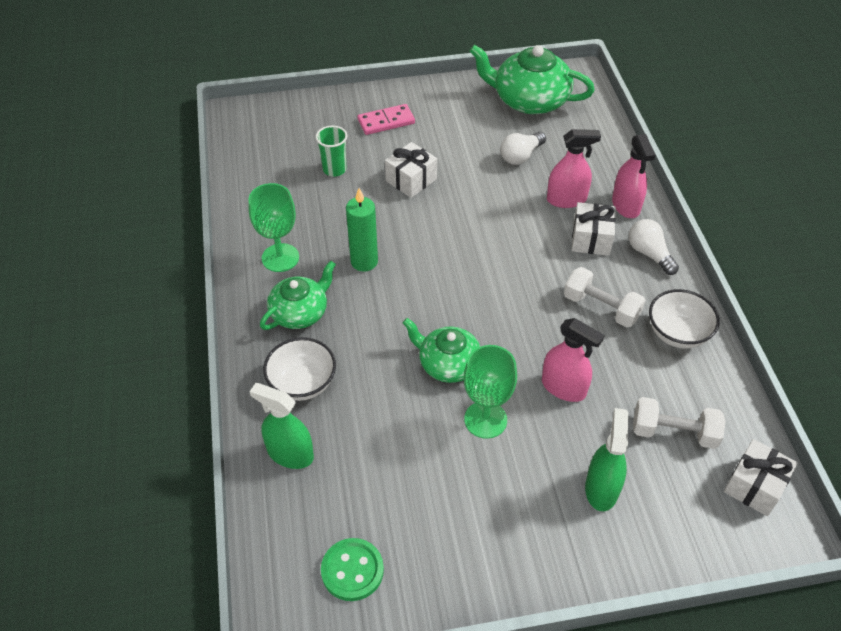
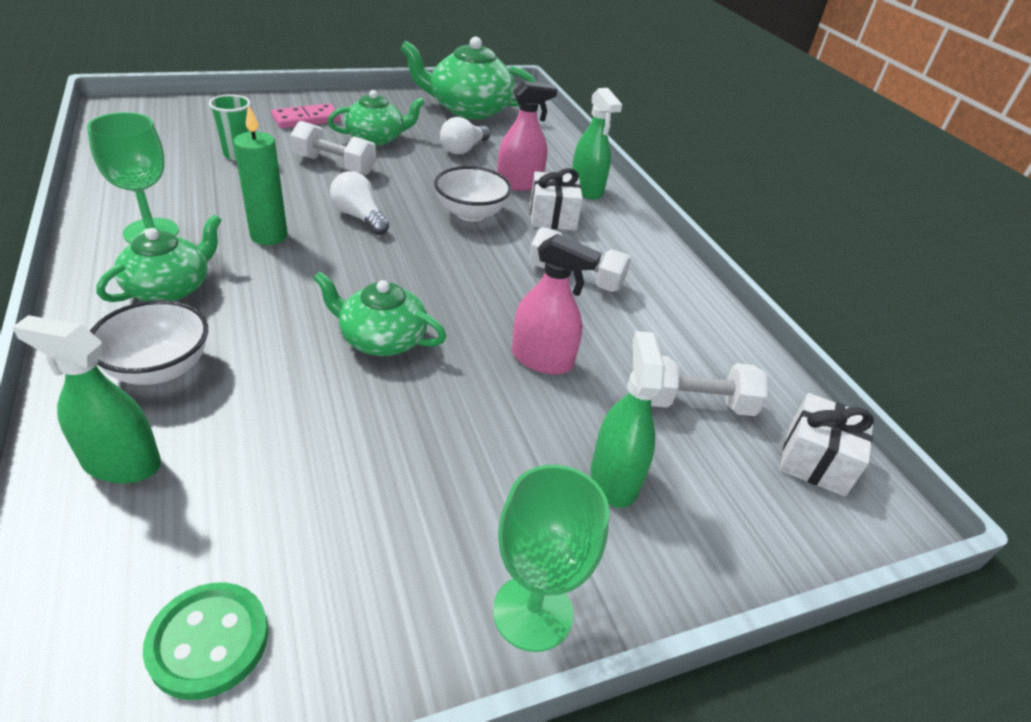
camera: 15 degrees left, 10 degrees down
(411, 180) = (334, 165): white gift -> white dumbbell
(445, 144) = (376, 138): none -> green teapot
(485, 419) = (438, 401): green goblet -> green goblet (532, 612)
(626, 205) = (586, 189): pink spray bottle -> green spray bottle
(649, 254) = (621, 229): white light bulb -> white light bulb (359, 217)
(677, 333) = (671, 300): white bowl -> white bowl (471, 213)

